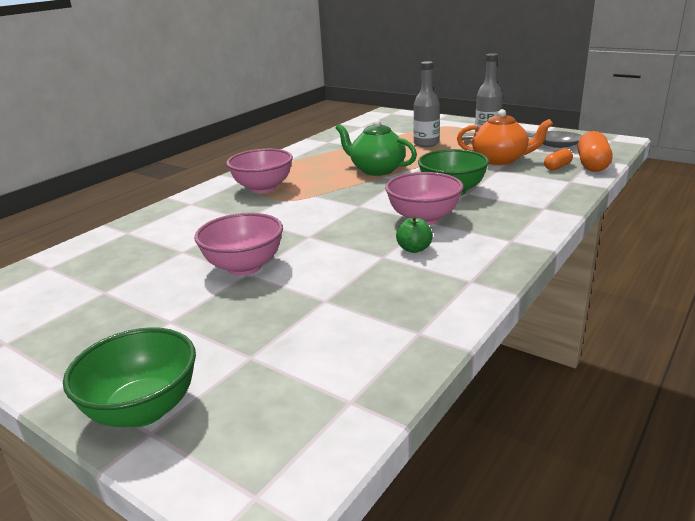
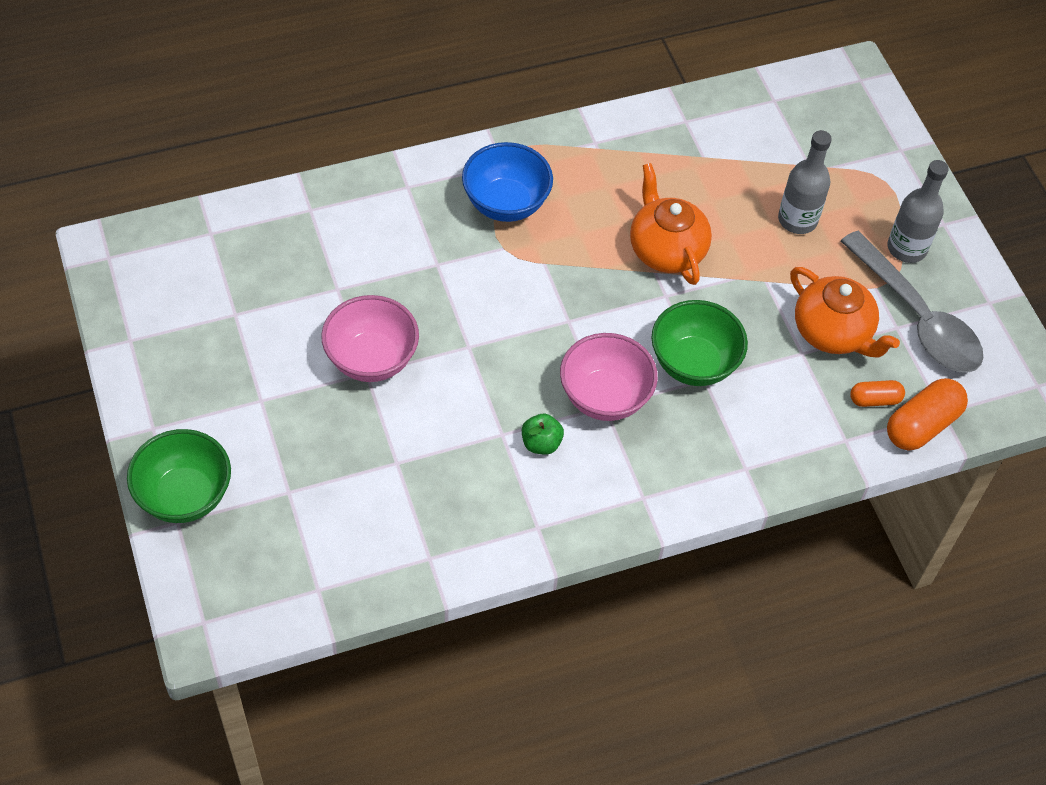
camera: 30 degrees right, 30 degrees up
(263, 188) = (506, 204): pink bowl -> blue bowl
(376, 170) = (666, 250): green teapot -> orange teapot

